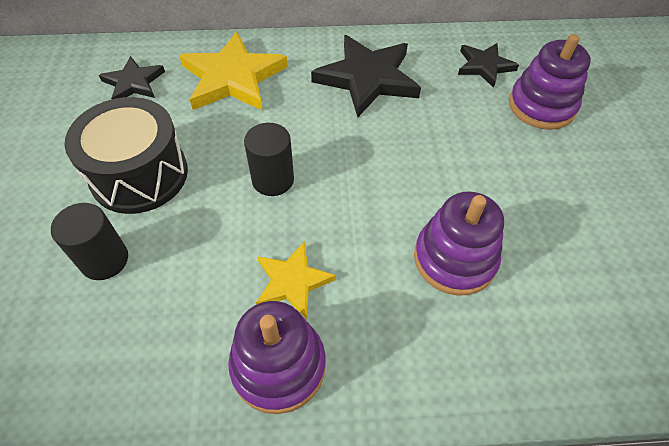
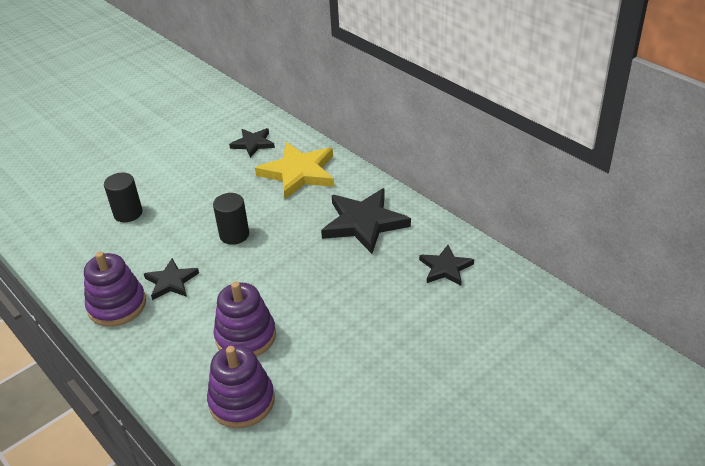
camera: 55 degrees right, 15 degrees down
(139, 175) = (190, 189): black drum -> none
(292, 281) = (171, 282): yellow star -> black star
(541, 106) = (435, 315): purple stacking toy -> purple stacking toy (242, 401)

